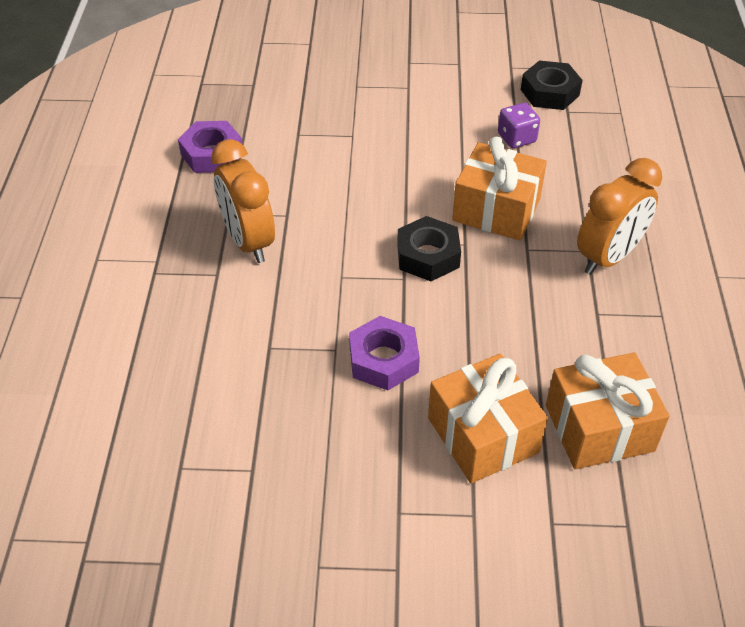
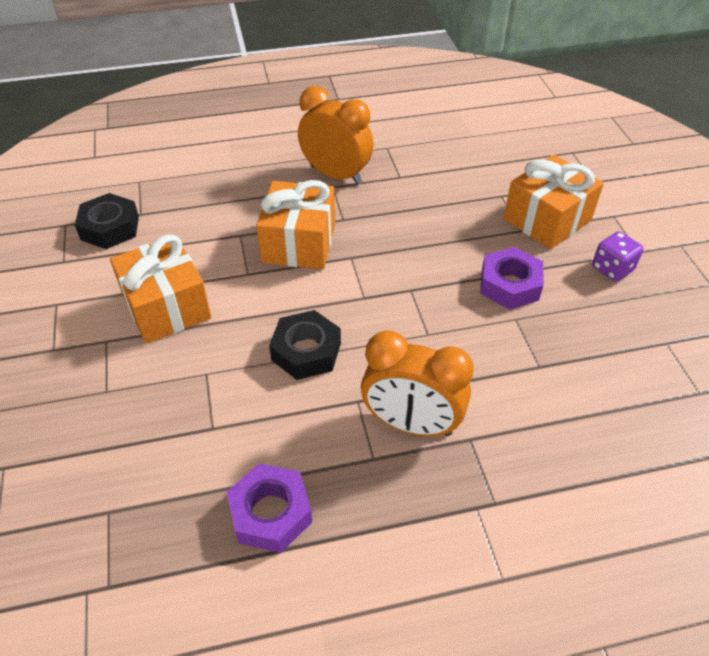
camera: 105 degrees left, 0 degrees up
(248, 242) = (411, 424): orange clock -> orange clock turned 60 degrees clockwise
(428, 256) = (376, 278): black nut -> black nut (306, 351)
(516, 138) = (189, 242): purple dice -> purple dice (612, 269)
(599, 428) = (506, 168): orange gift -> orange gift (167, 307)

